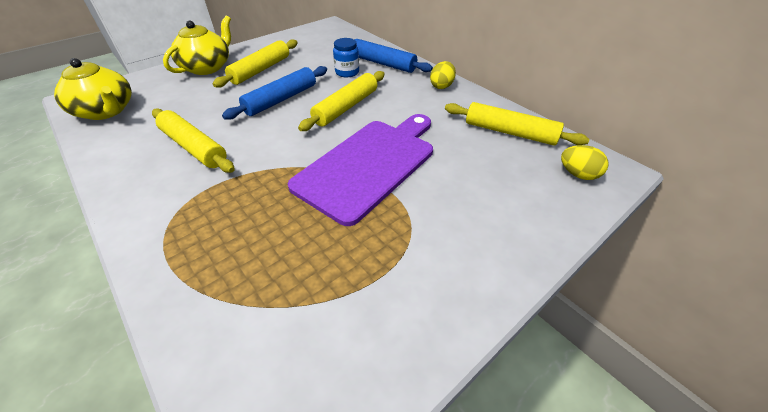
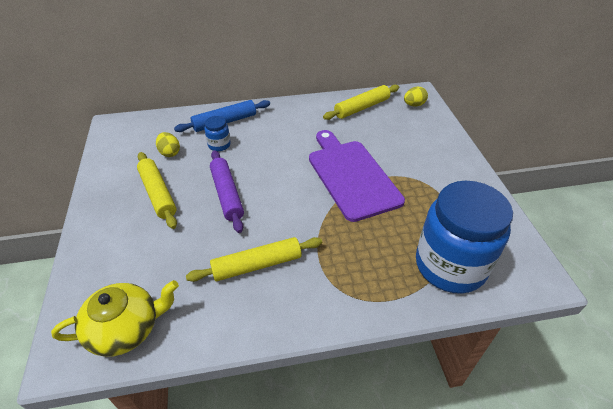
camera: 60 degrees left, 0 degrees up
(207, 67) = (108, 231): yellow teapot -> none
(250, 313) = (450, 265): none -> blue jar
(281, 99) = (227, 194): blue rolling pin -> purple rolling pin
(346, 107) = (273, 163): yellow rolling pin -> none
(441, 86) = (286, 109): yellow egg -> yellow egg (170, 153)

